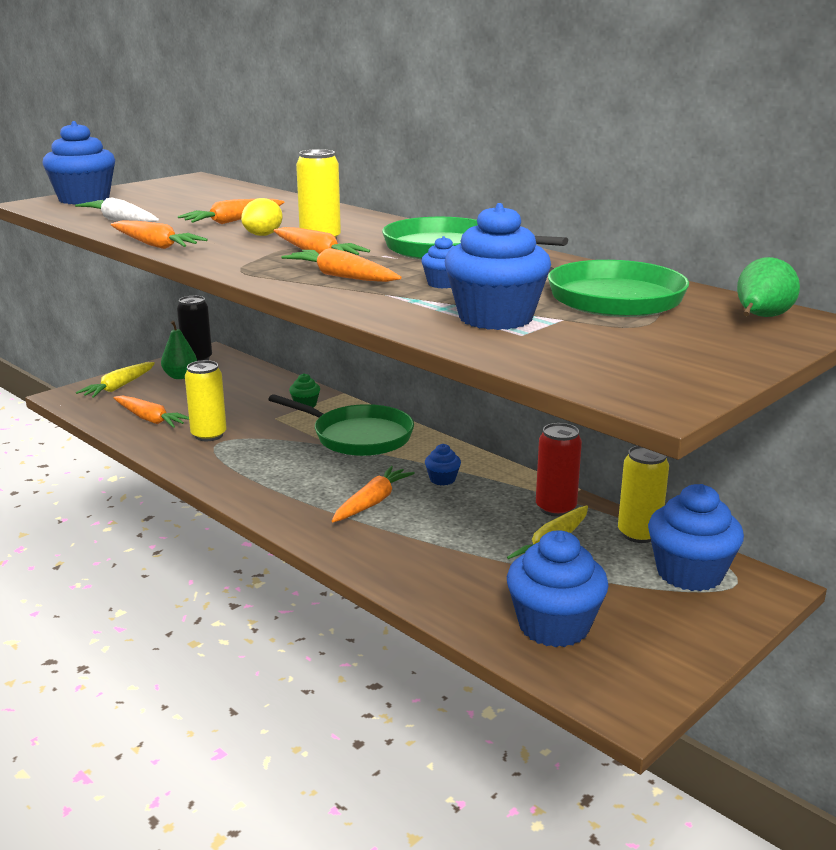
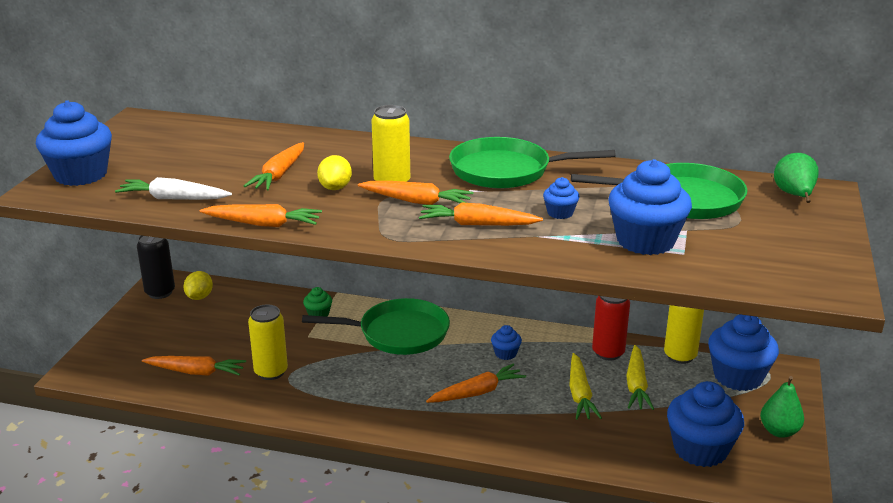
camera: 30 degrees left, 5 degrees up
(119, 387) = (120, 346): yellow carrot -> yellow carrot (580, 394)
(180, 376) = (167, 316): green pear -> green pear (779, 431)
(223, 369) = (199, 297): none -> yellow lemon
(372, 502) = (477, 392): orange carrot -> orange carrot turned 60 degrees clockwise

